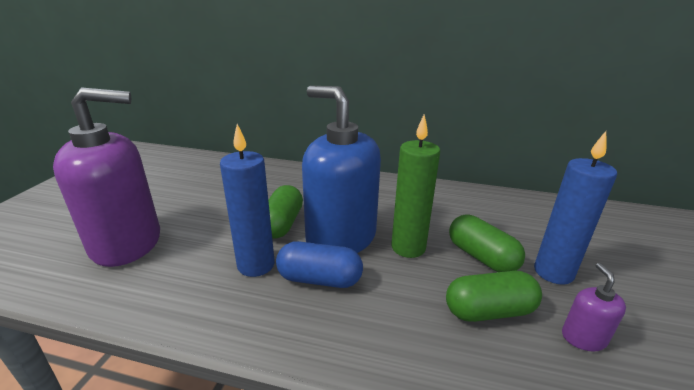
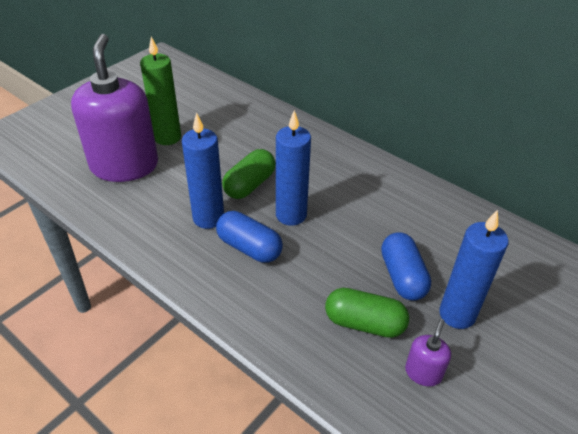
camera: 25 degrees right, 15 degrees up
(127, 243) = (124, 165): purple soap dispenser -> purple soap dispenser turned 105 degrees counterclockwise
(341, 237) = (291, 215): blue soap dispenser -> blue candle
(408, 247) = (343, 245): green candle -> green candle (167, 137)
(481, 257) = (402, 276): green capsule -> blue capsule

